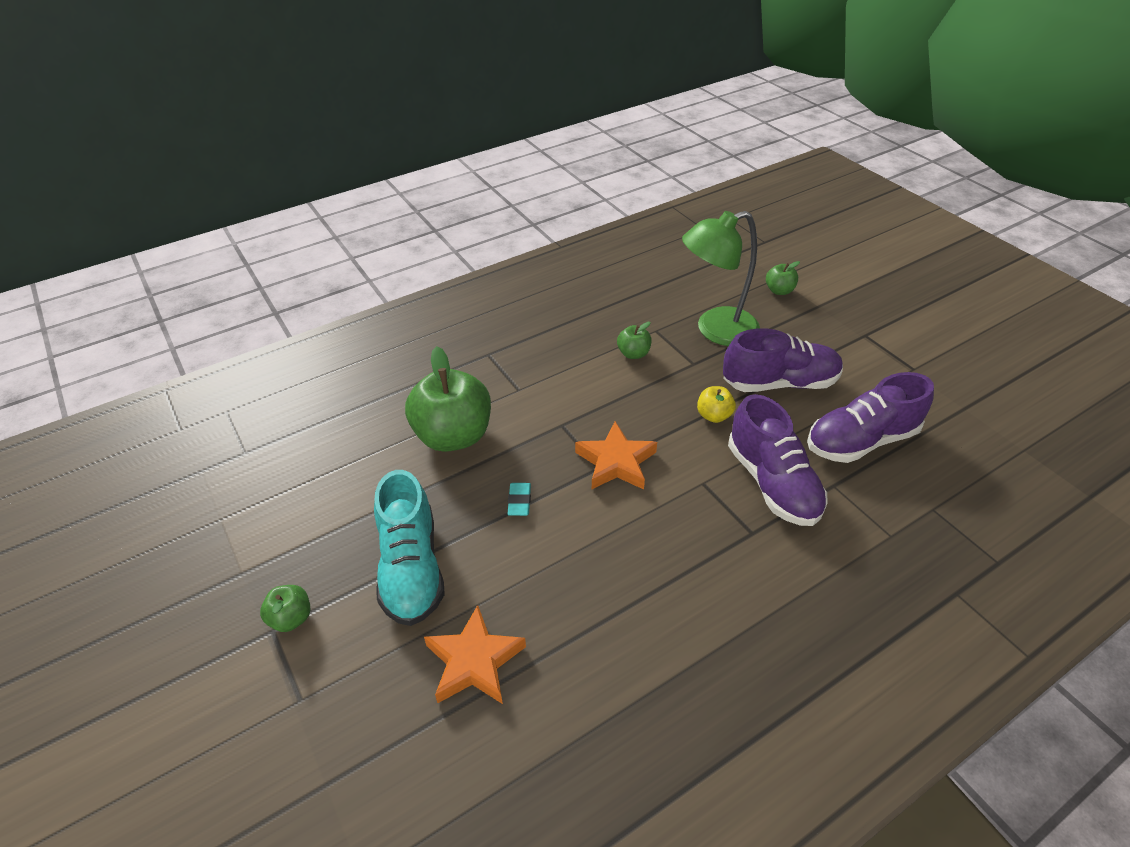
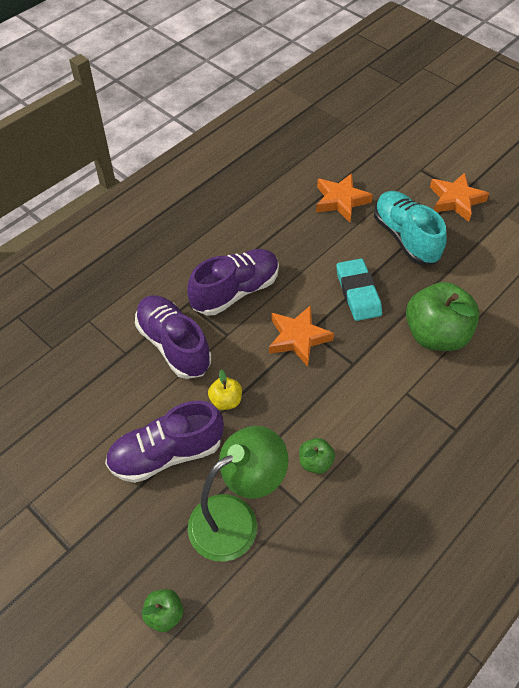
camera: 165 degrees right, 10 degrees up
(291, 618) = (456, 200): green apple -> orange star
(519, 501) = (358, 293): turquoise eraser -> turquoise eraser, size x1.92
(861, 441) = (97, 400): purple shoe -> purple shoe (235, 291)

